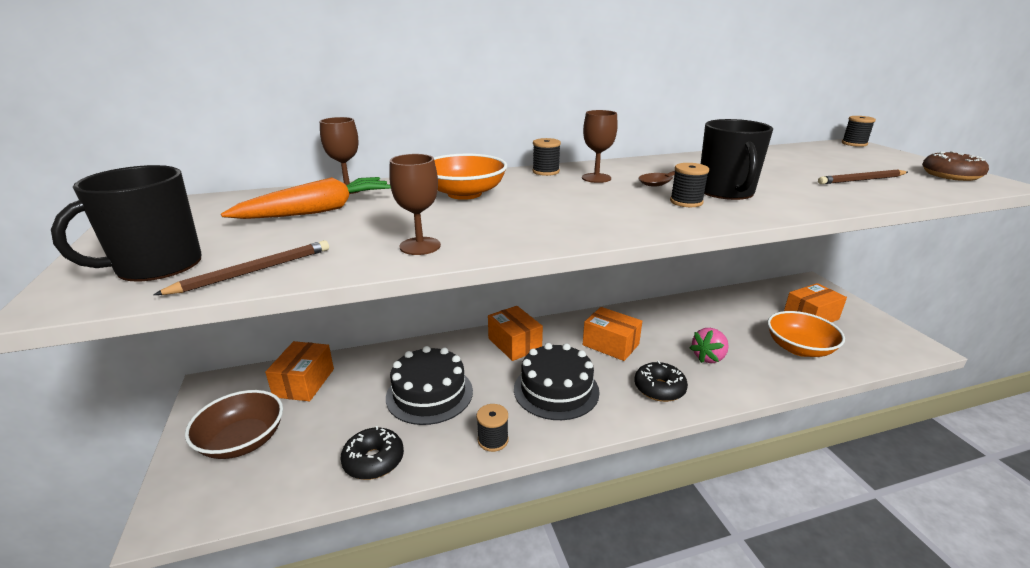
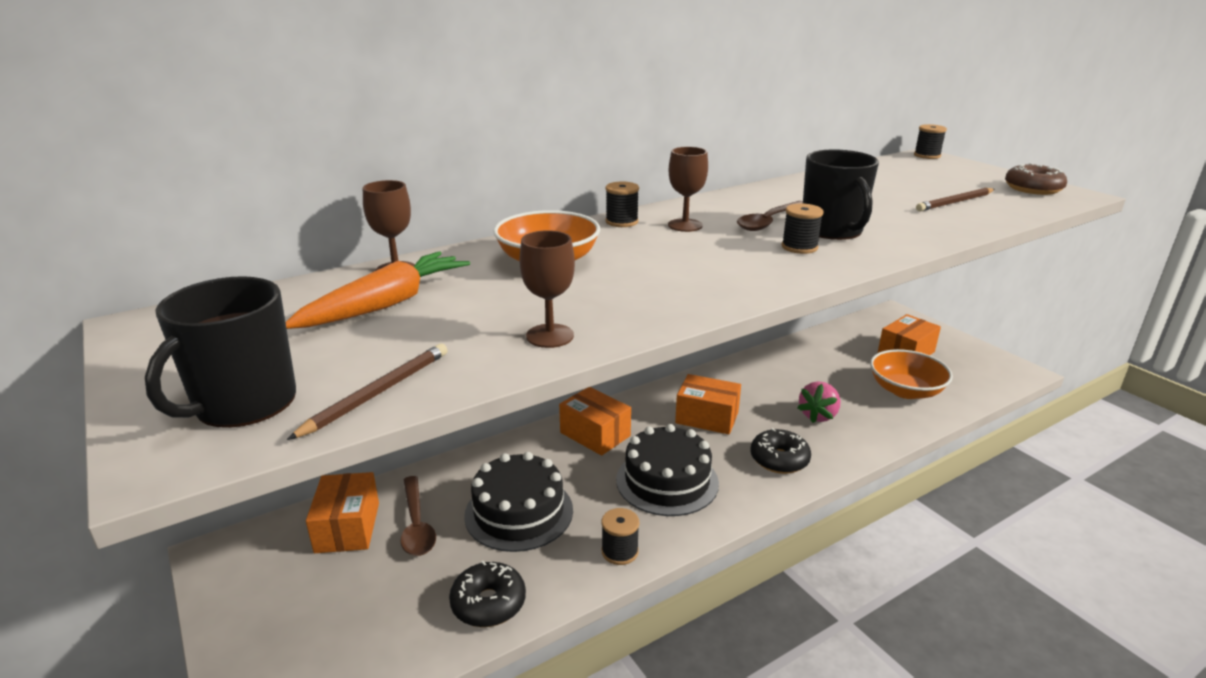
camera: 15 degrees left, 0 degrees up
(242, 441) = (303, 614): brown bowl -> none
(352, 389) = (416, 525): none -> brown spoon

